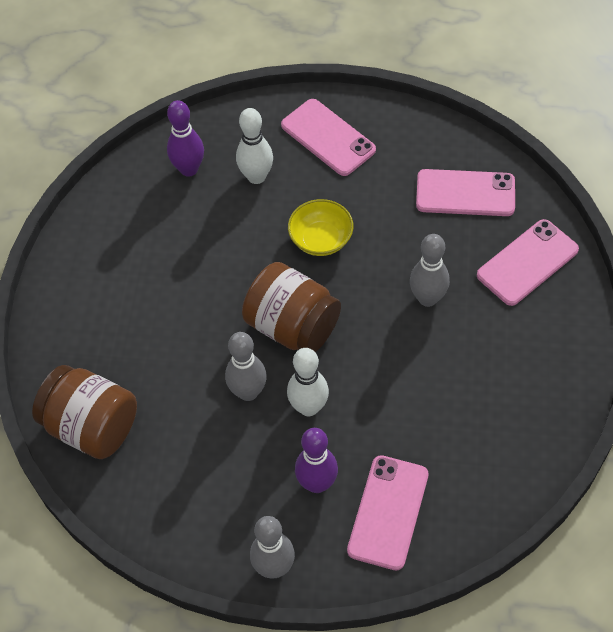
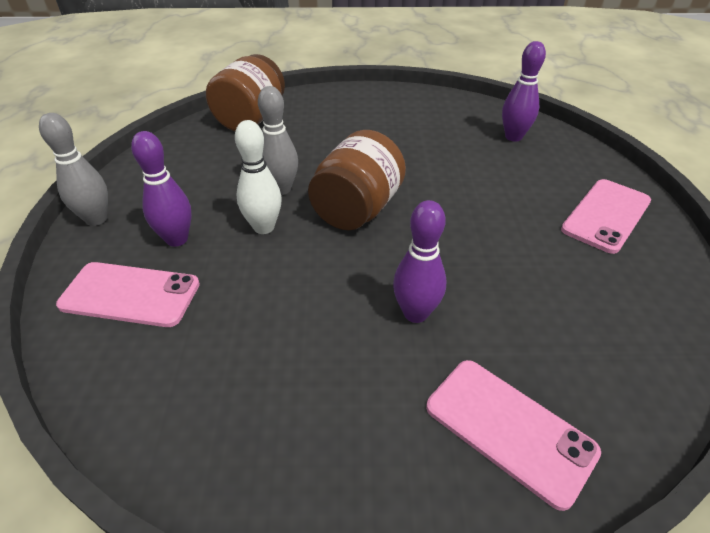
camera: 80 degrees right, 15 degrees down
(256, 177) = (526, 173): white bowling pin -> none
(321, 239) = (468, 220): yellow bowl -> none
(427, 298) = (415, 313): grey bowling pin -> purple bowling pin
(465, 193) = (597, 345): pink phone -> none

